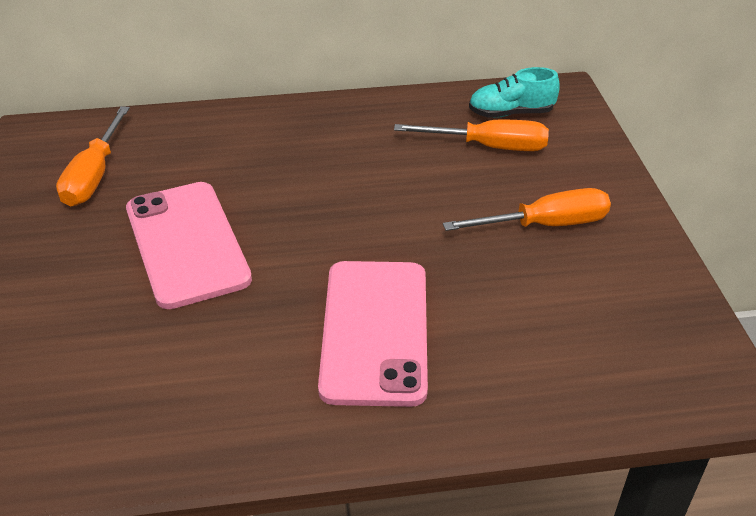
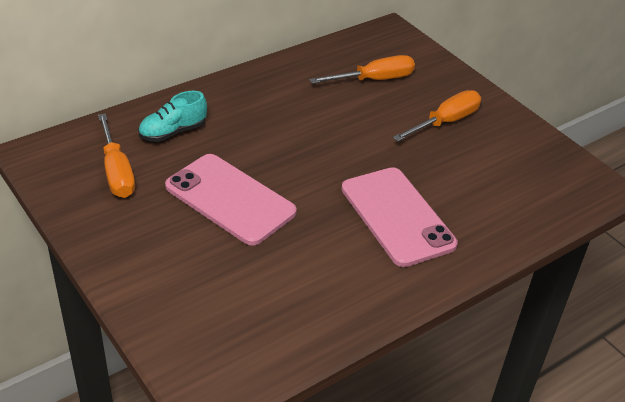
camera: 30 degrees left, 0 degrees up
(511, 113) = (370, 53): turquoise shoe -> turquoise shoe (173, 132)

